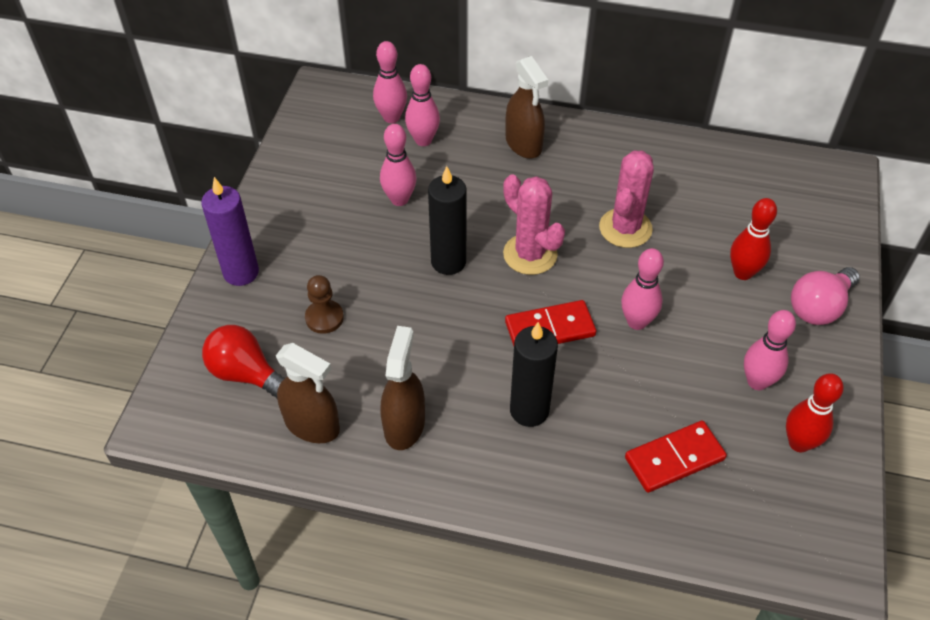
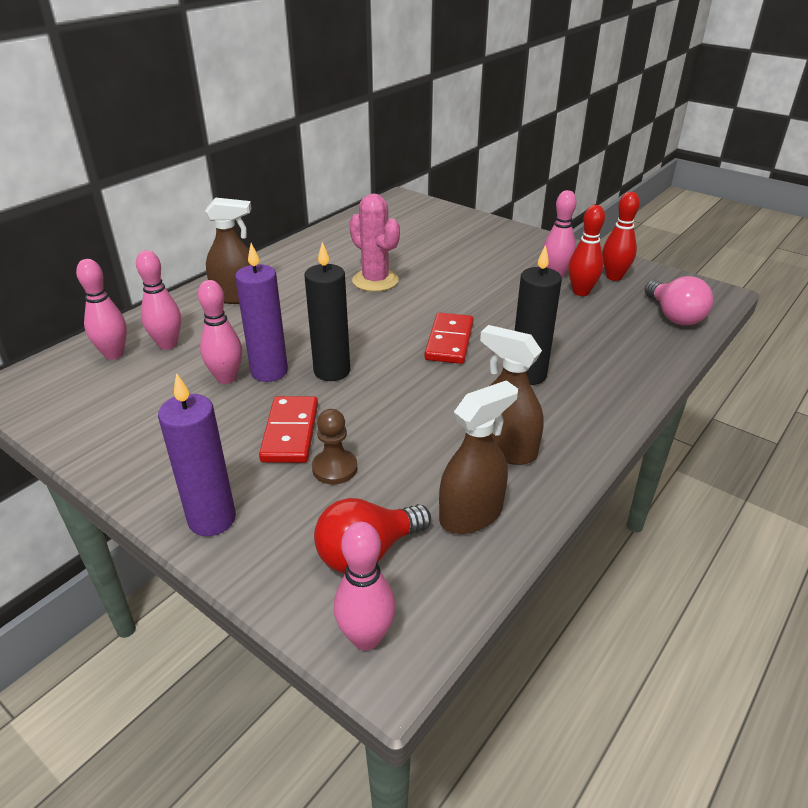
camera: 65 degrees left, 15 degrees down
(423, 221) = (269, 372): none -> purple candle
(530, 254) = (362, 328): pink cactus -> none
(637, 322) = (471, 302): pink bowling pin -> pink bowling pin (366, 637)
(674, 458) = (606, 324): red domino -> red domino (290, 432)
(743, 273) = (457, 252): red bowling pin -> red bowling pin (581, 292)
(819, 307) = (506, 238): pink light bulb -> pink light bulb (674, 316)

